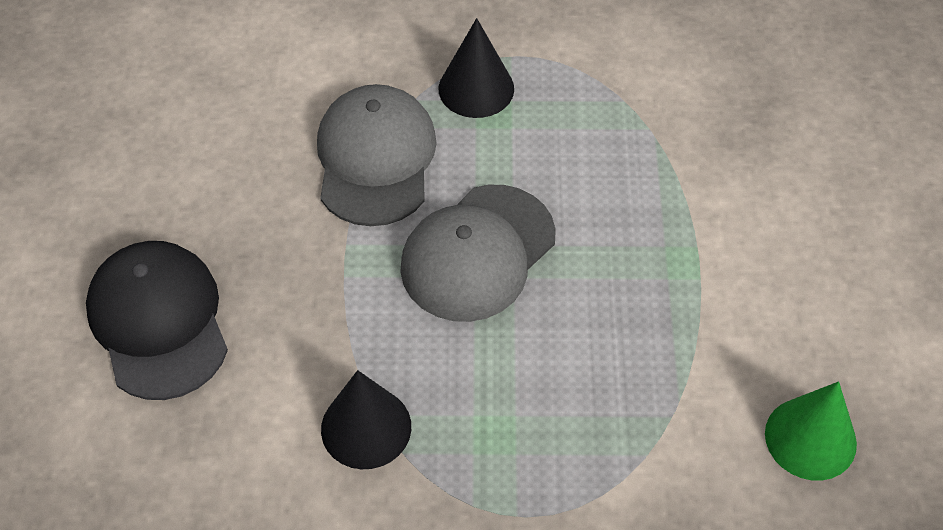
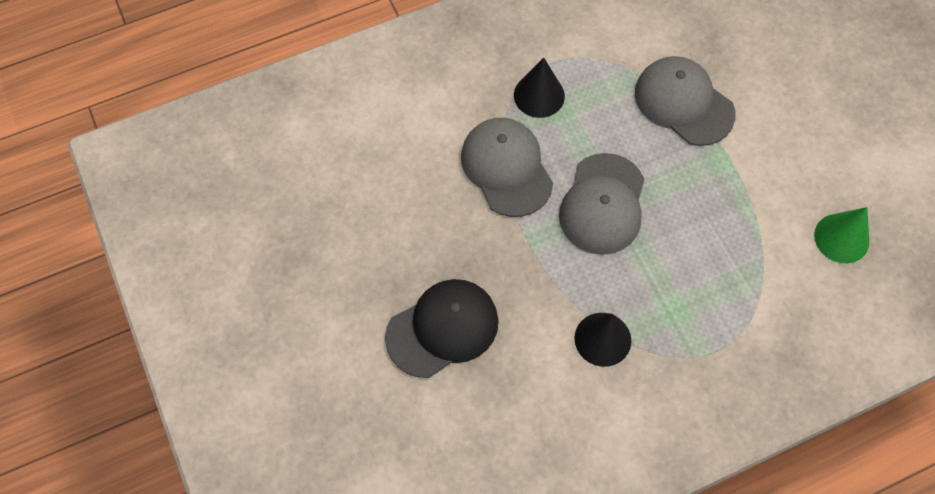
camera: 25 degrees left, 10 degrees up
(158, 322) = (442, 329): black cap -> black cap turned 105 degrees clockwise
(673, 169) = (683, 103): none -> grey cap

